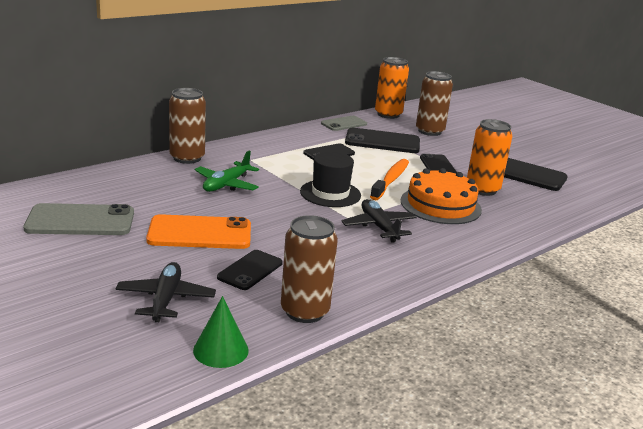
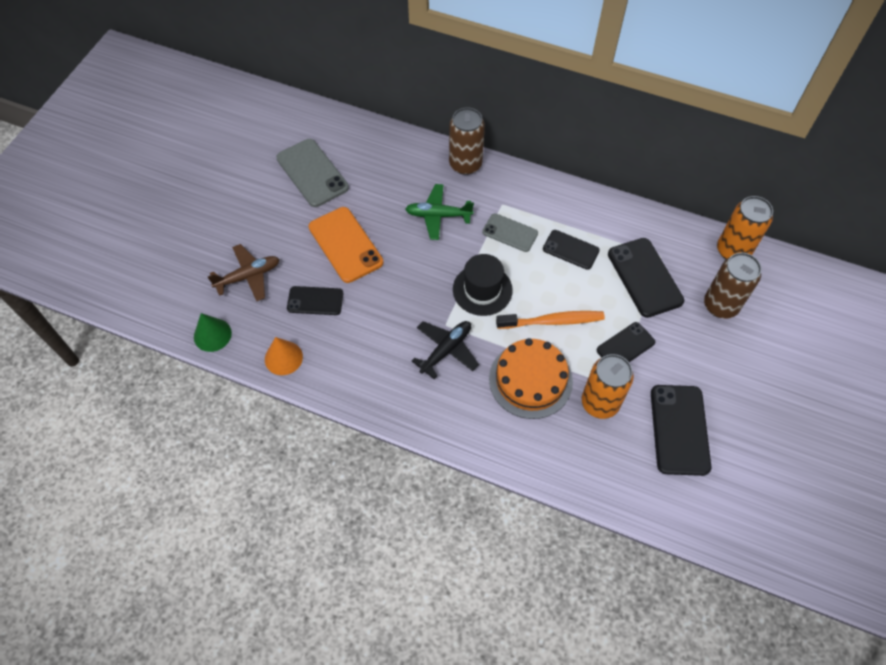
camera: 65 degrees right, 35 degrees up
(166, 299) = (248, 276): black plane -> brown plane
(305, 311) = (283, 358): brown can -> orange cone
(344, 124) = (661, 227): grey phone -> grey phone (510, 233)

